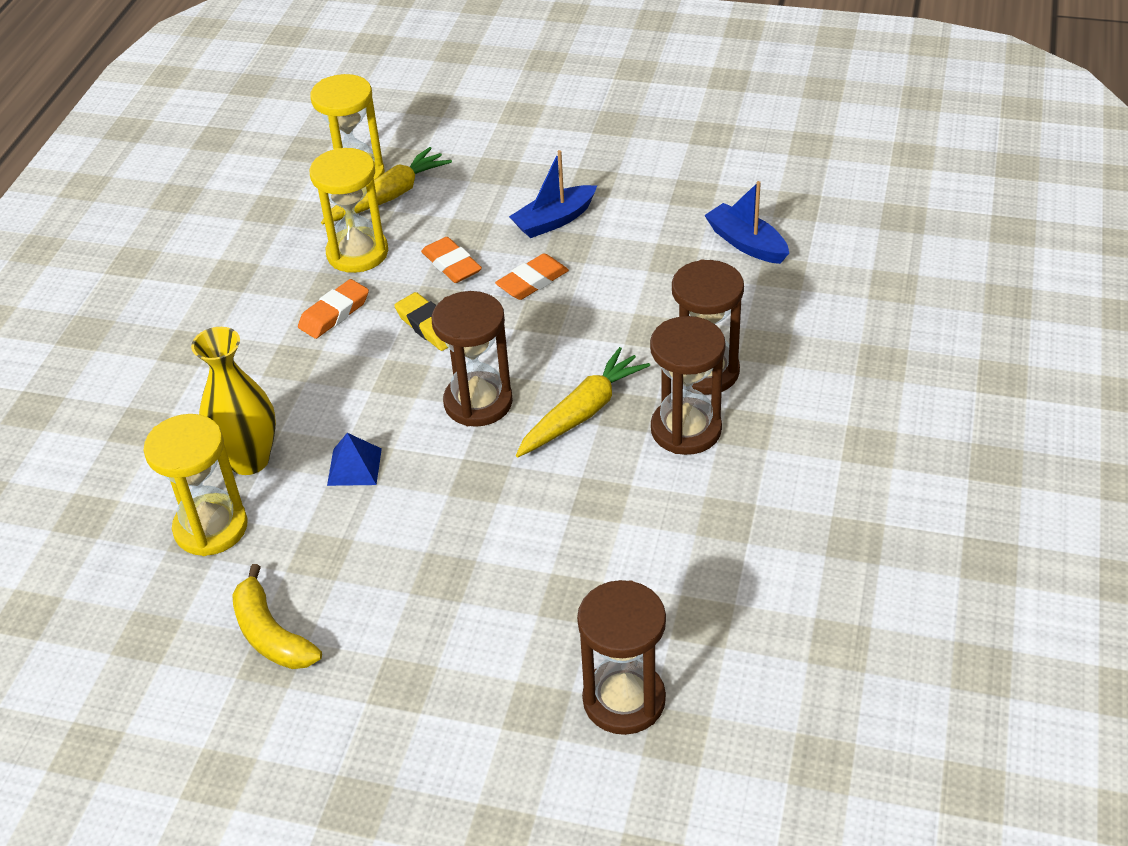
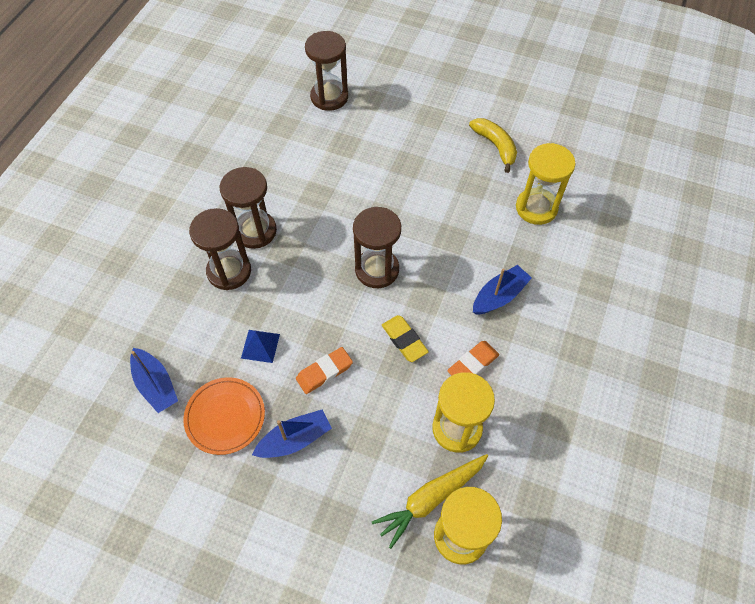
camera: 175 degrees left, 15 degrees up
(249, 460) = (520, 249): yellow vase -> none
(290, 393) = (499, 296): none -> blue boat
(354, 467) = (455, 235): blue pyramid -> blue pyramid (260, 346)
(451, 265) = (383, 401): orange eraser -> none
(582, 413) = (313, 252): yellow carrot -> none
(645, 228) = (225, 417): none -> orange plate

